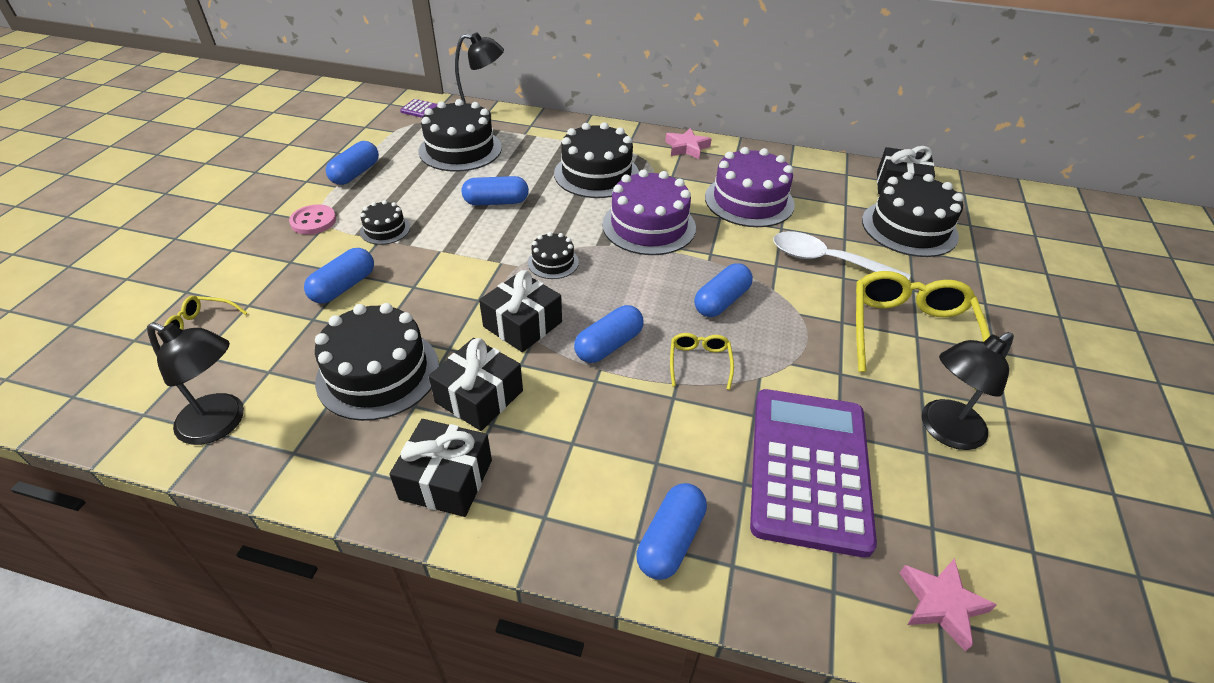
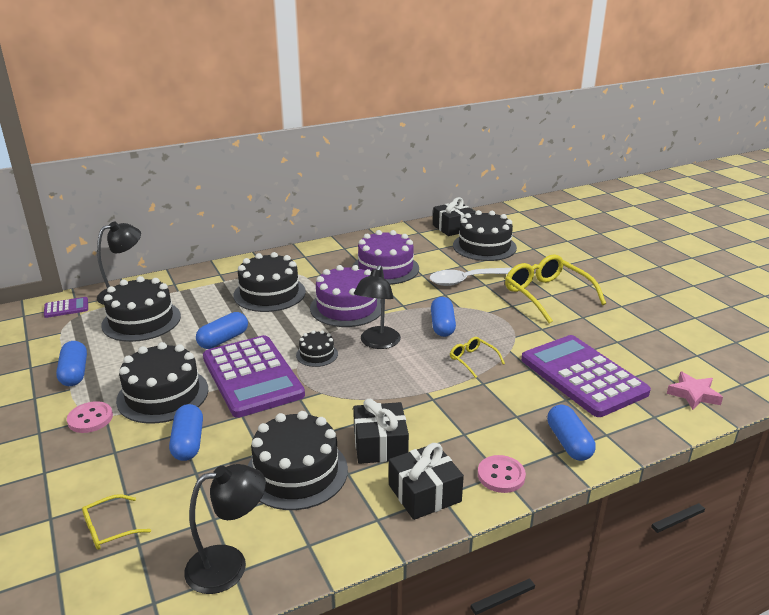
camera: 40 degrees left, 15 degrees down
(385, 229) = (163, 395): black cake -> black cake, size x1.96
(471, 253) = (252, 376): none -> purple calculator
(522, 324) = (349, 395): black gift -> none
(542, 520) = (501, 475): none -> pink button
(609, 345) = (414, 378): blue capsule -> none
(687, 148) = (307, 255): pink star -> none
(944, 430) = (612, 328): black lamp -> black lamp (377, 343)

